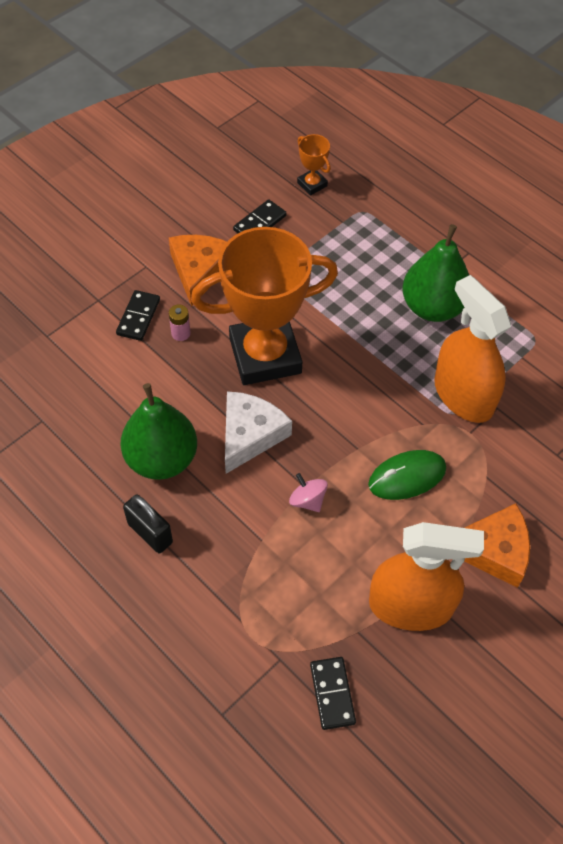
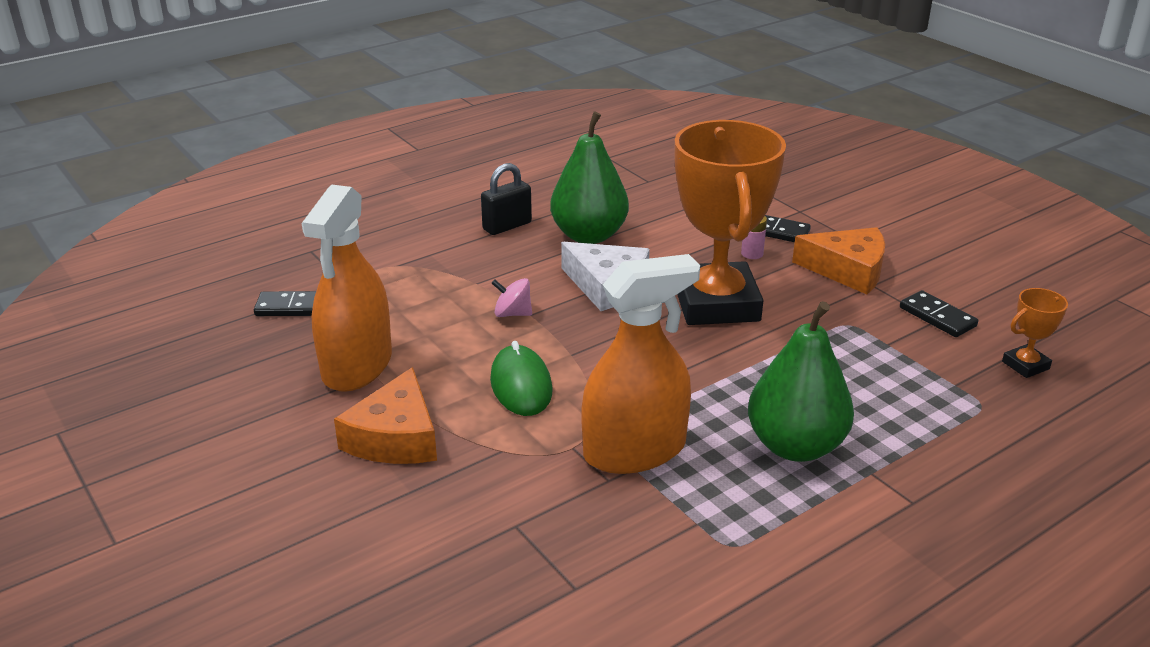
camera: 100 degrees right, 25 degrees down
(307, 500) = (512, 313): pink spinning top -> pink spinning top turned 135 degrees counterclockwise

